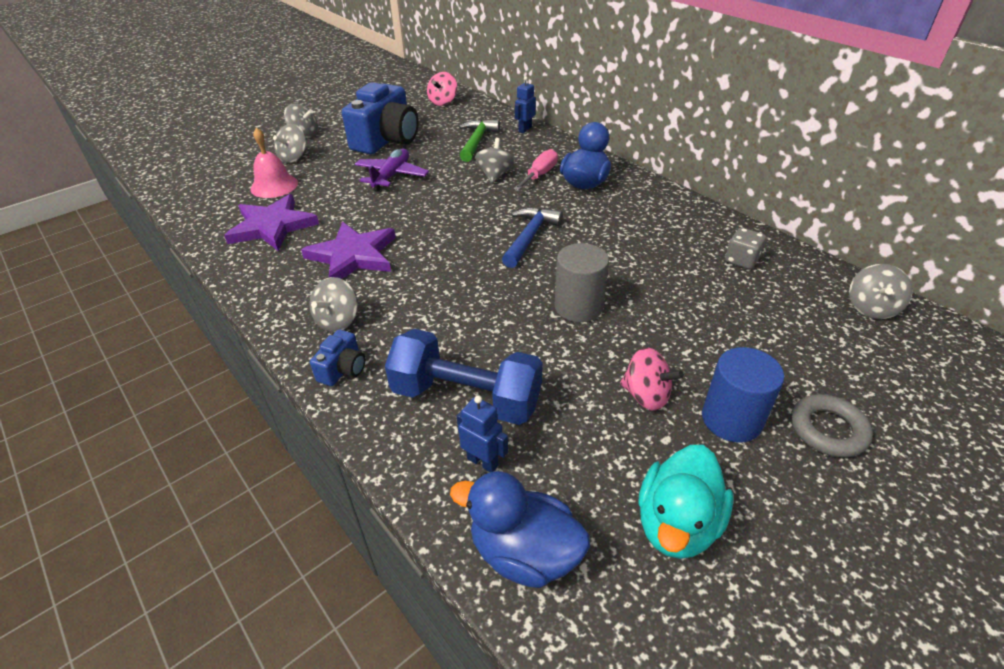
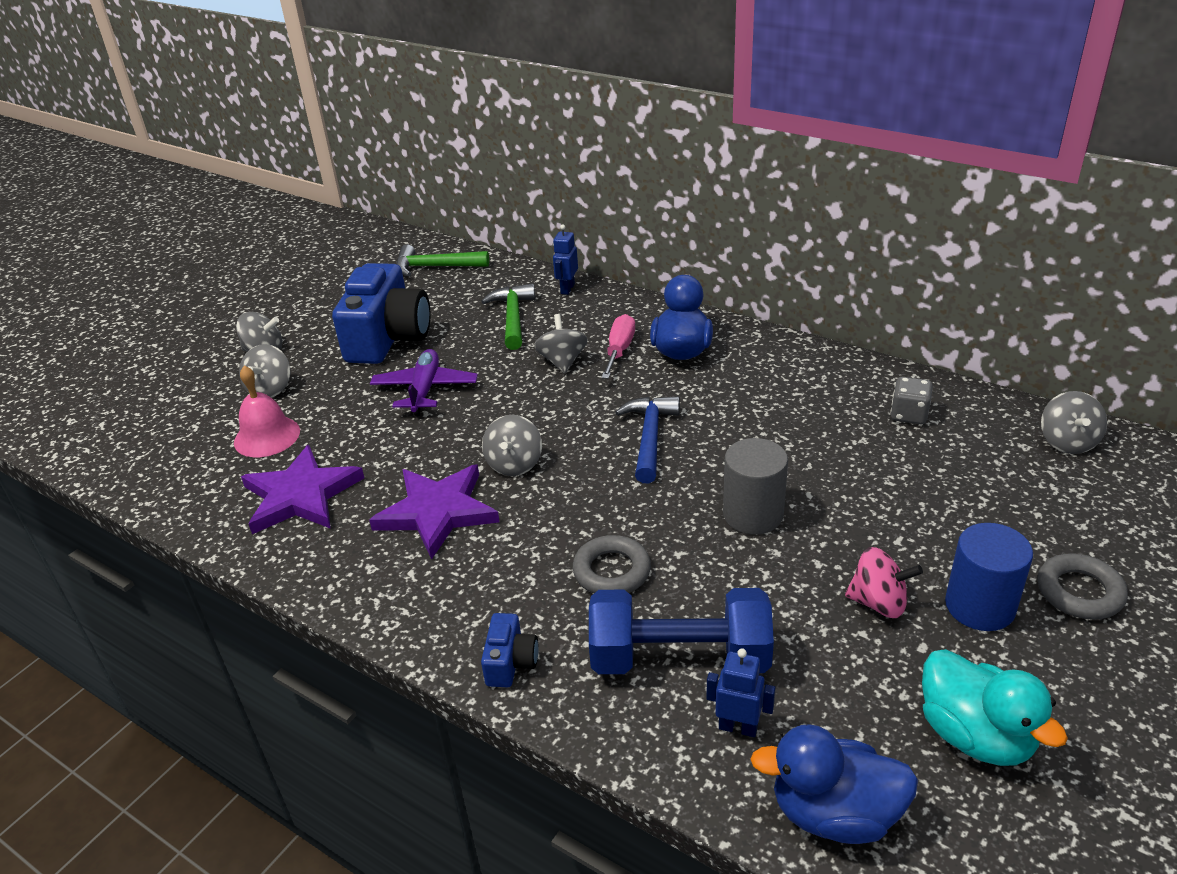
camera: 15 degrees left, 5 degrees down
(338, 321) = (468, 603): grey spinning top -> grey spinning top (514, 464)
(443, 102) = (435, 267): pink spinning top -> green hammer
(451, 323) = (612, 571): none -> grey ring
(677, 524) = (975, 735): turquoise duck -> turquoise duck turned 45 degrees counterclockwise

